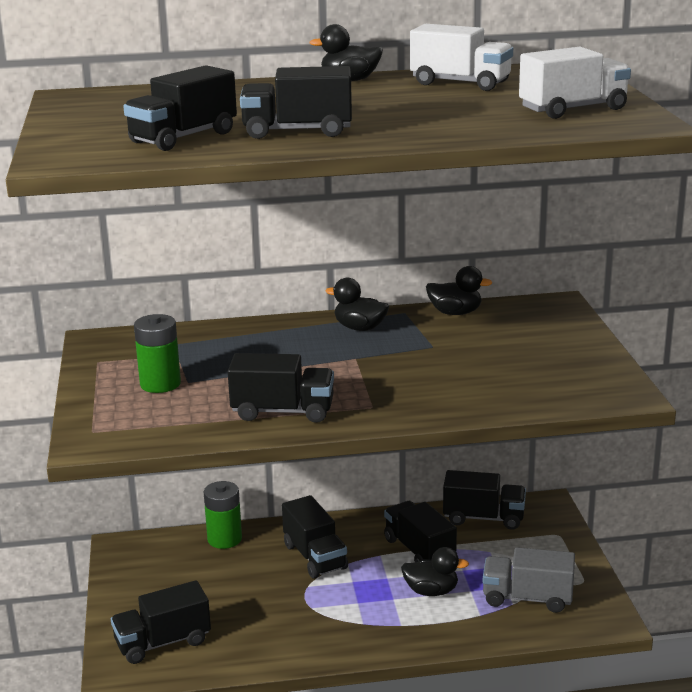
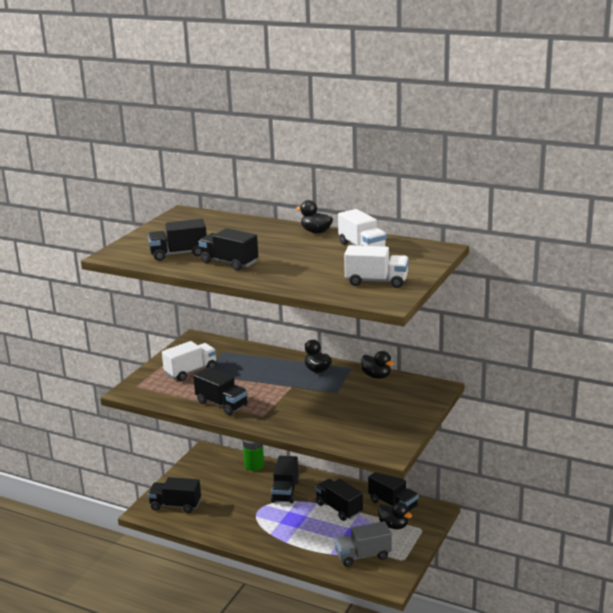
camera: 35 degrees right, 0 degrees up
(160, 384) = (191, 371): green battery -> white truck
(419, 551) = (339, 508): black truck -> black truck turned 45 degrees counterclockwise
(431, 591) = (320, 532): black duck -> black duck (393, 525)
(527, 598) = (363, 555): grey truck -> grey truck turned 60 degrees counterclockwise

